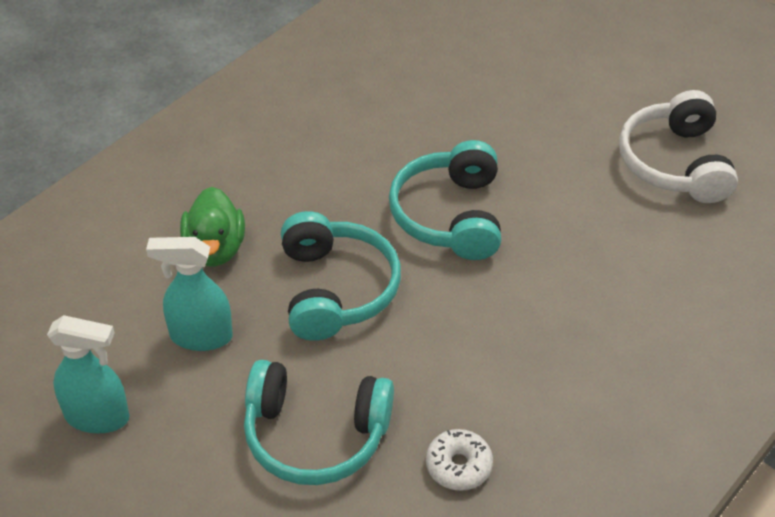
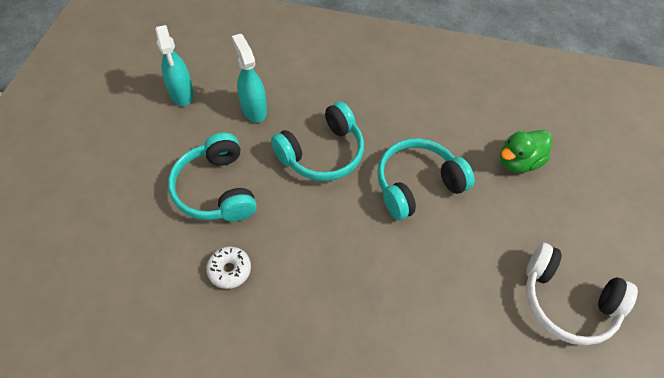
camera: 60 degrees right, 10 degrees up
(215, 249) = (315, 88): green duck -> green duck (518, 161)
(674, 163) = (566, 301): white headphones -> white headphones turned 120 degrees counterclockwise

